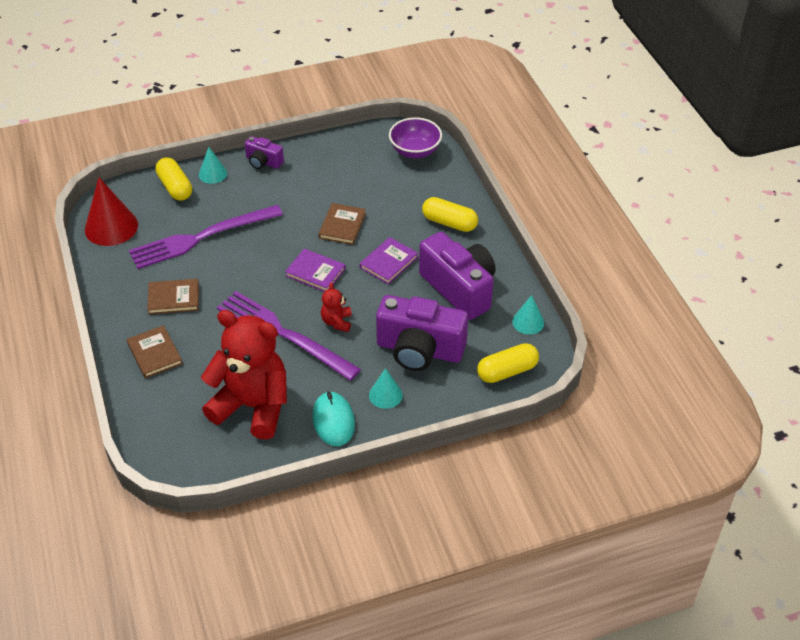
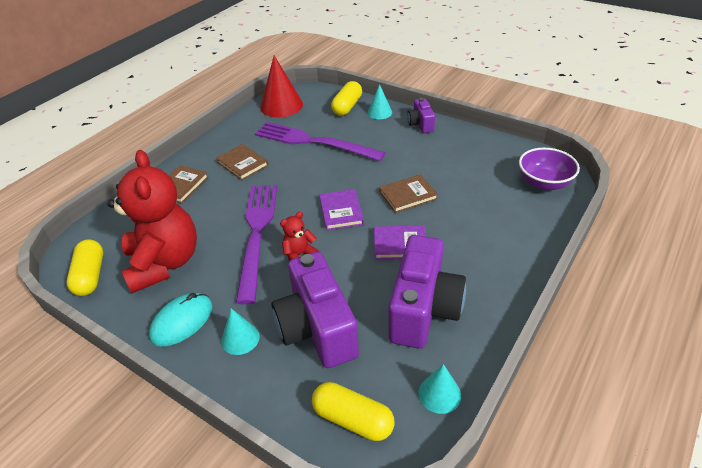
camera: 55 degrees right, 5 degrees down
(449, 223) = (494, 252): yellow capsule -> yellow capsule (90, 276)

